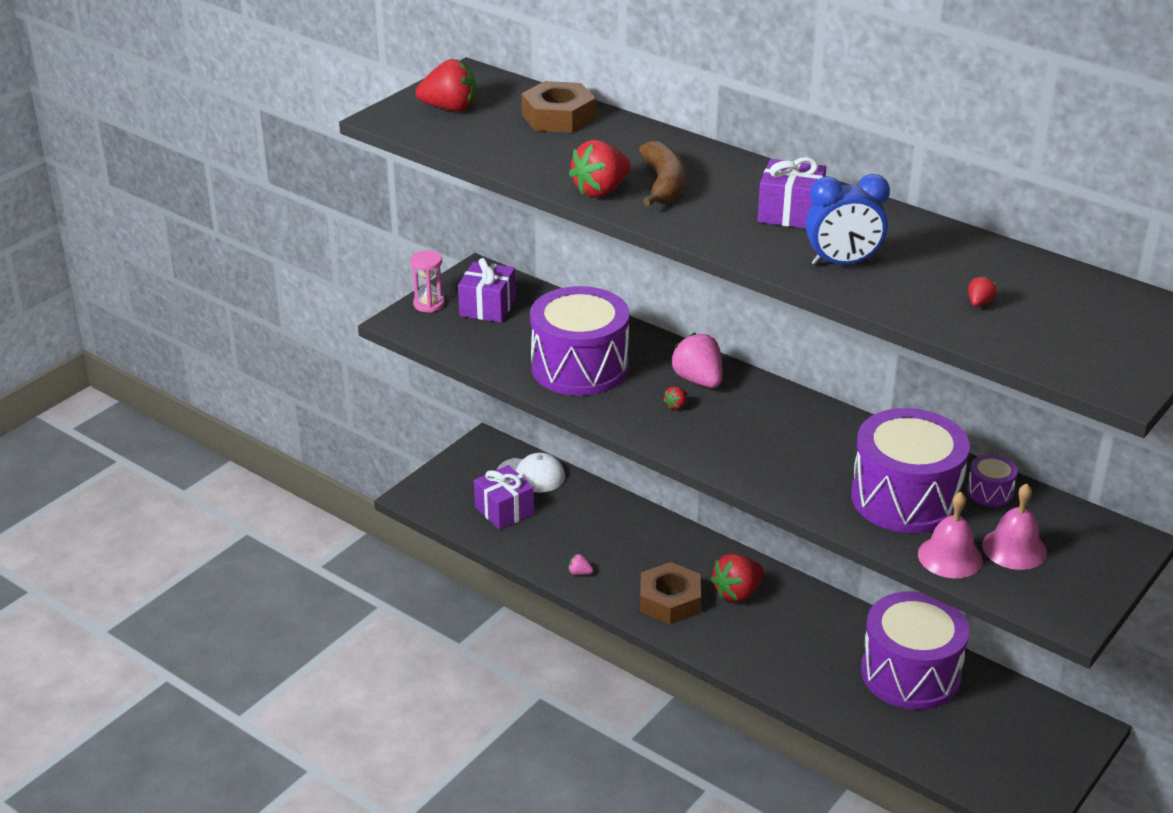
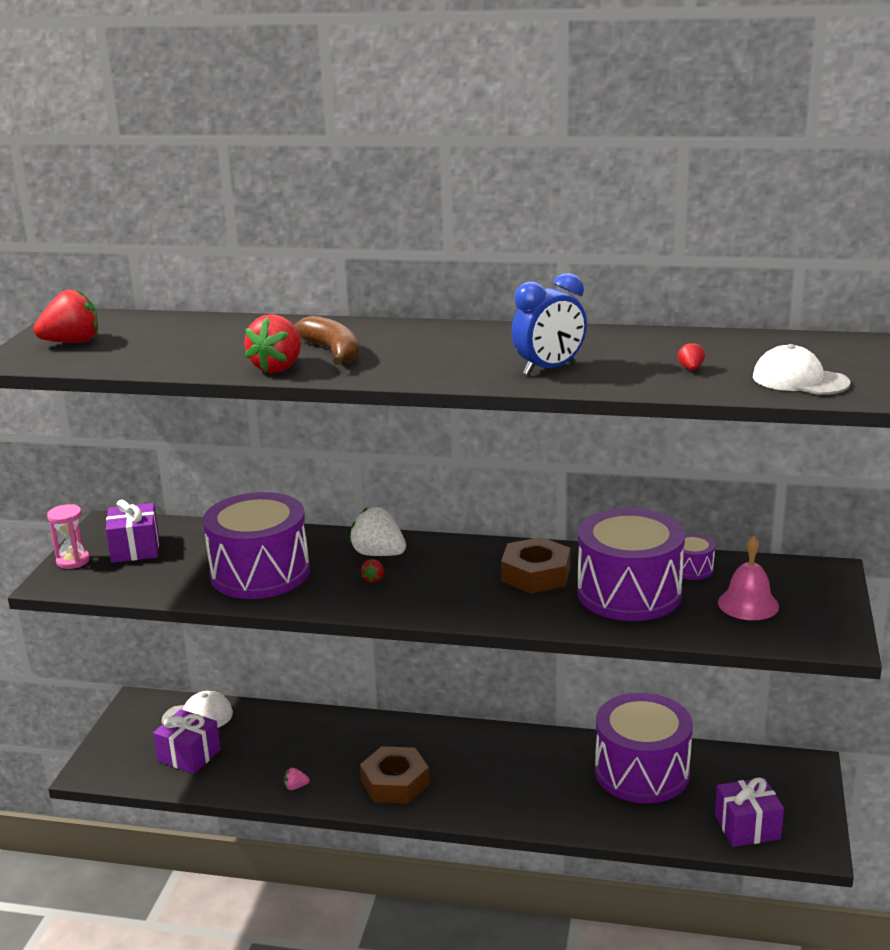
camera: 25 degrees left, 10 degrees down
(558, 117) = (187, 328): brown nut -> brown nut (536, 574)
(698, 380) = (378, 554): pink strawberry -> white strawberry
(737, 593) = (451, 756): red strawberry -> none
(790, 213) = (467, 347): purple gift -> purple gift (747, 827)
(950, 557) = (704, 626): pink bell -> none
(1073, 349) = (799, 380): none -> white cap

